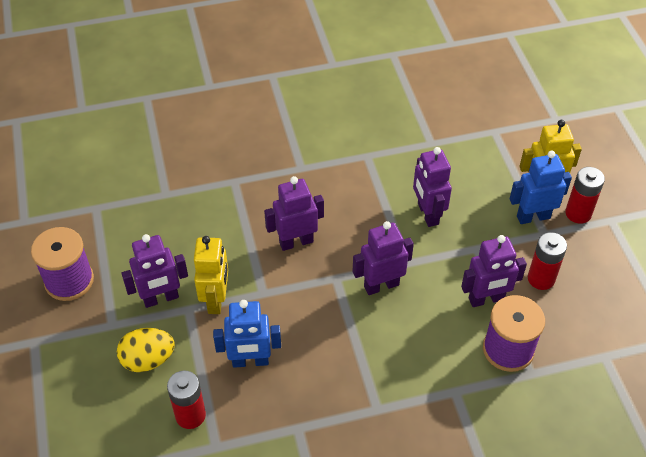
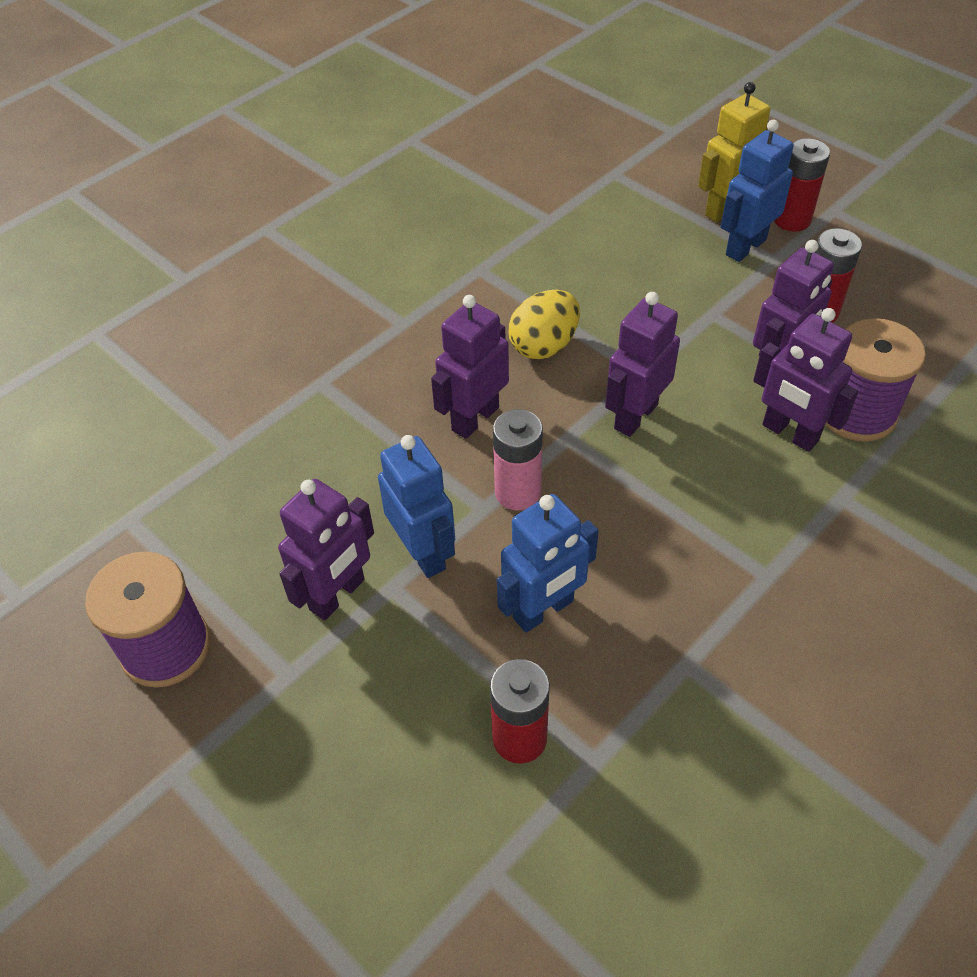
camera: 30 degrees left, 0 degrees up
(148, 360) = (388, 694): yellow egg -> yellow egg (544, 345)
(216, 300) = (423, 552): yellow robot -> blue robot
(286, 294) = (517, 492): none -> pink battery
(427, 214) = (617, 302): purple robot -> purple robot (789, 433)

